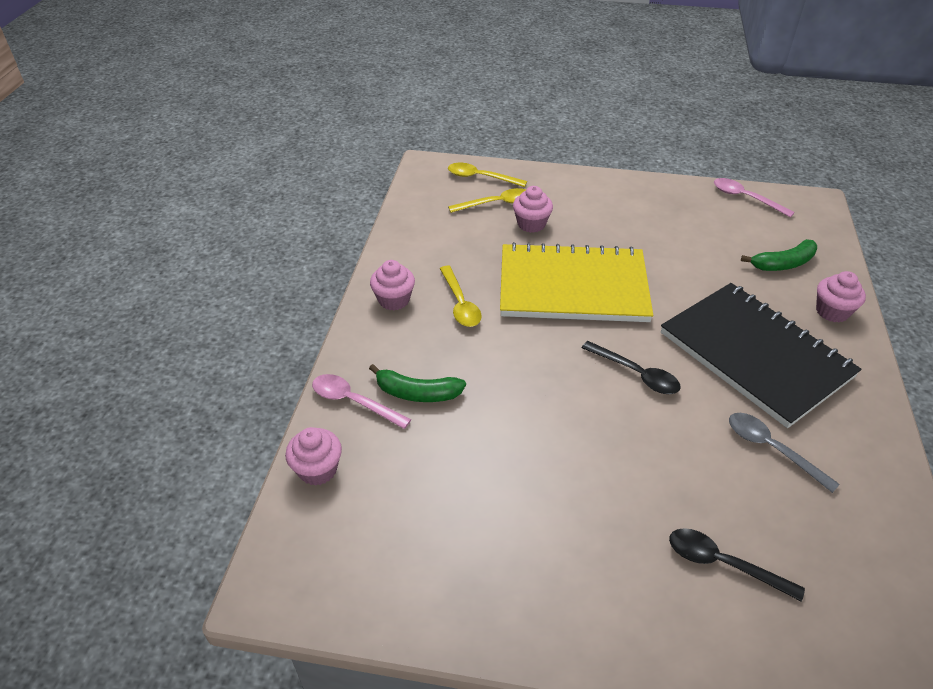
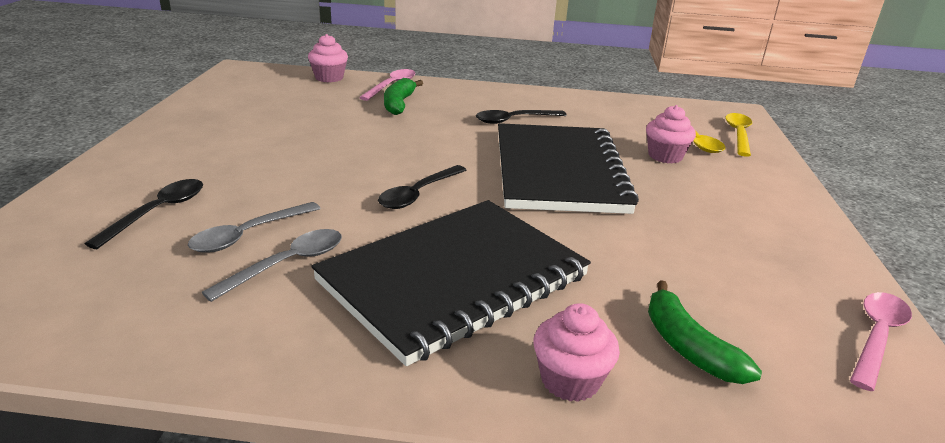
camera: 85 degrees right, 15 degrees down
(394, 300) = (512, 97): pink cupcake -> none
(460, 304) = (514, 120): yellow spoon -> black spoon
(573, 286) = (559, 171): yellow notebook -> black notebook
(739, 482) = (248, 235): none -> grey spoon

